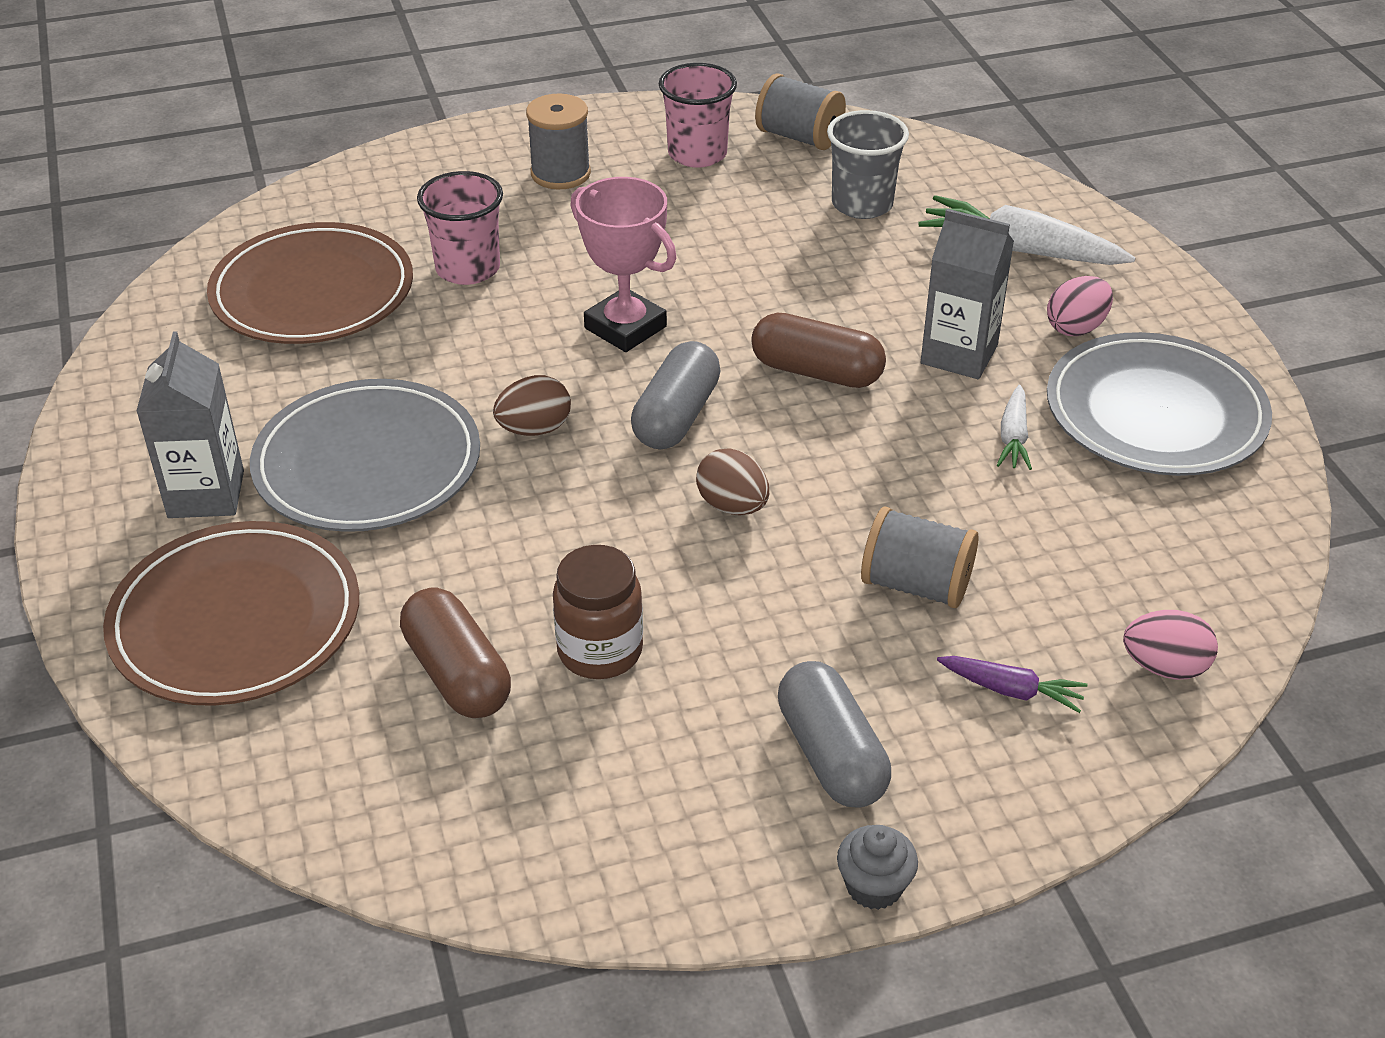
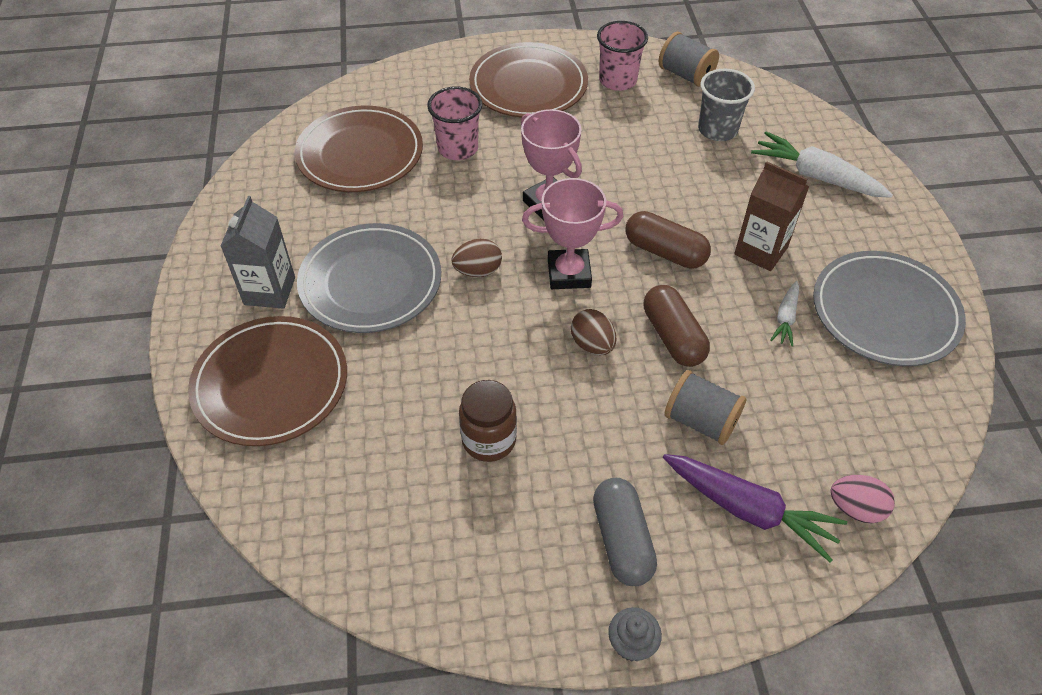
camera: 10 degrees right, 10 degrees up
(458, 674) = (398, 443): brown capsule -> brown capsule (673, 336)
(560, 173) = (528, 85): grey spool -> brown plate
(676, 416) = (569, 273): grey capsule -> pink trophy
(959, 354) = (761, 251): grey carton -> brown carton
(1012, 690) = (749, 510): purple carrot -> purple carrot, size x1.89
(1076, 328) = (843, 240): pink egg -> none

